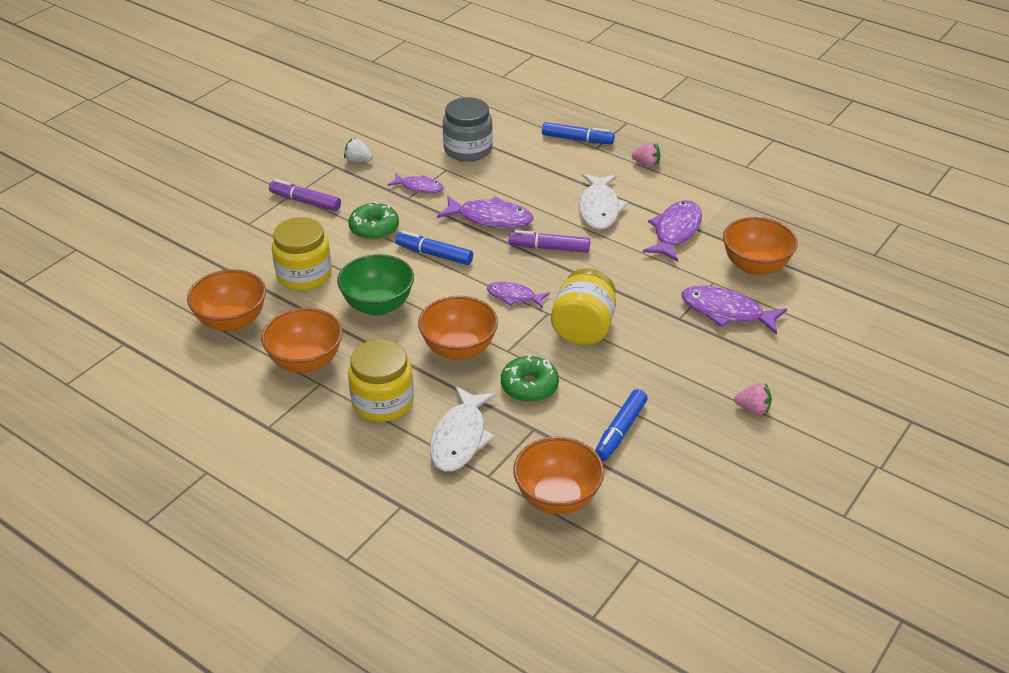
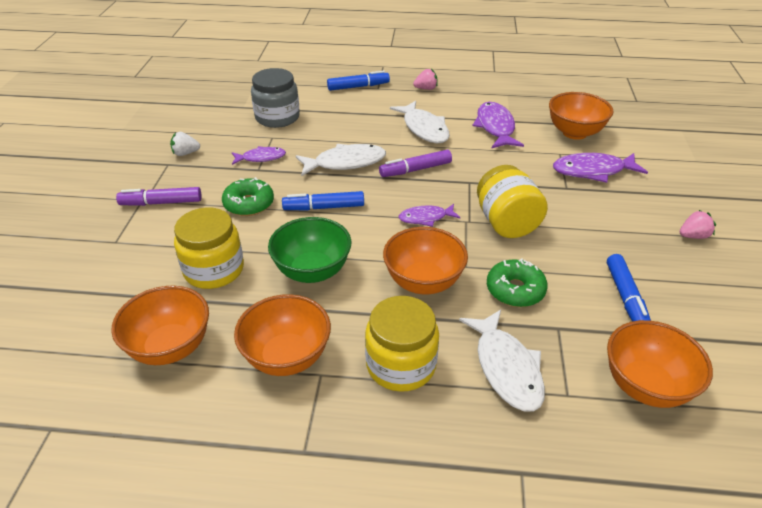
camera: 30 degrees left, 0 degrees up
(490, 218) = (345, 163): purple fish -> white fish

